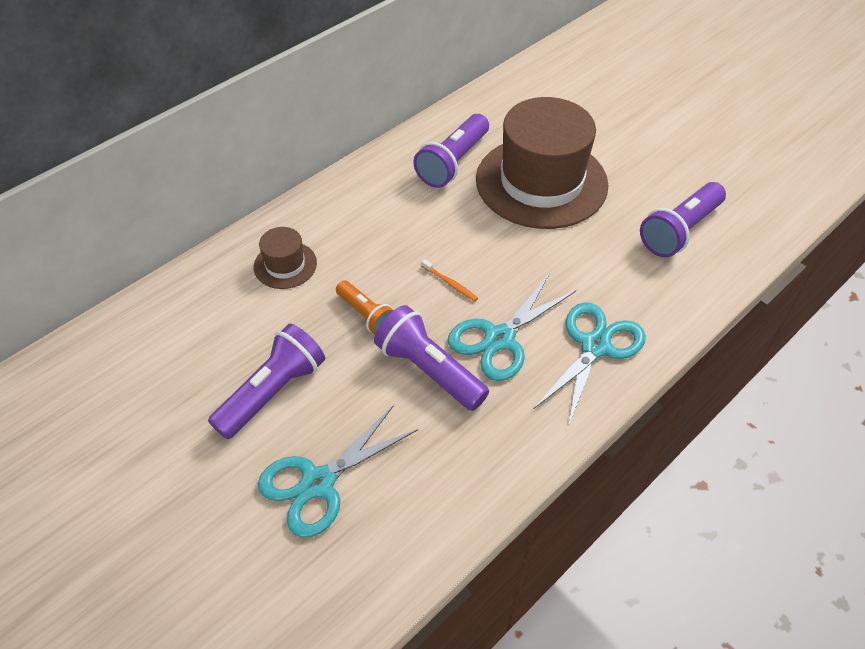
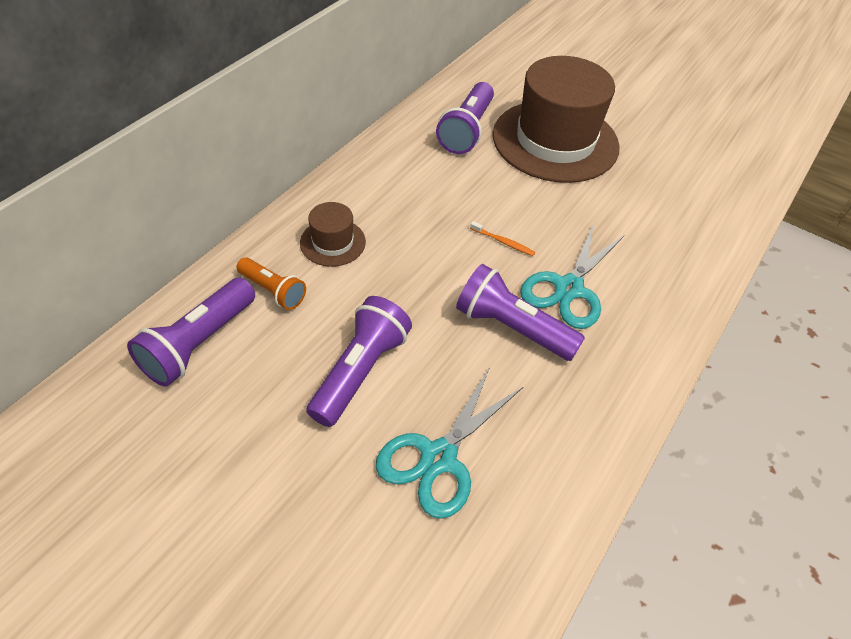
camera: 15 degrees left, 0 degrees up
(366, 315) = (431, 281): orange flashlight -> orange flashlight (273, 290)
(595, 346) = (659, 284): turquoise scissors -> none
(680, 231) = (694, 172): purple flashlight -> purple flashlight (199, 343)

